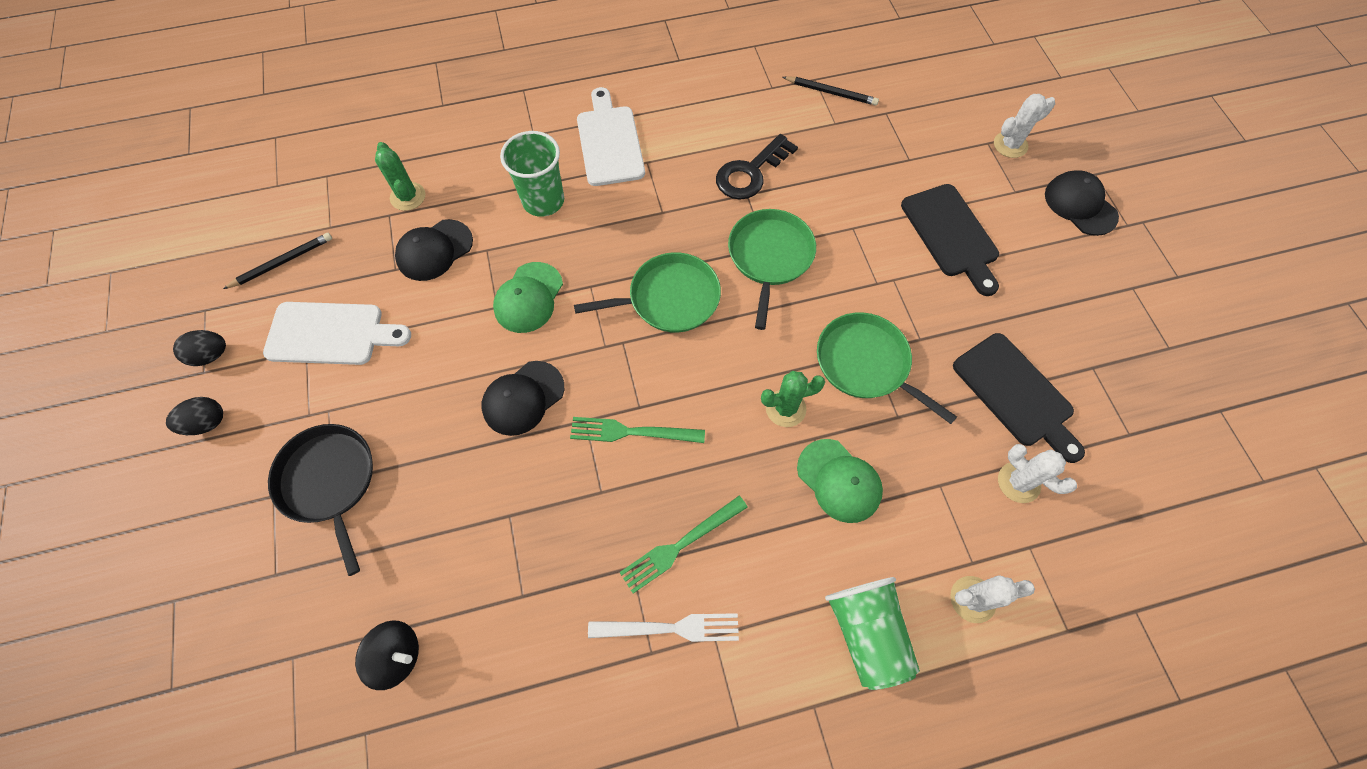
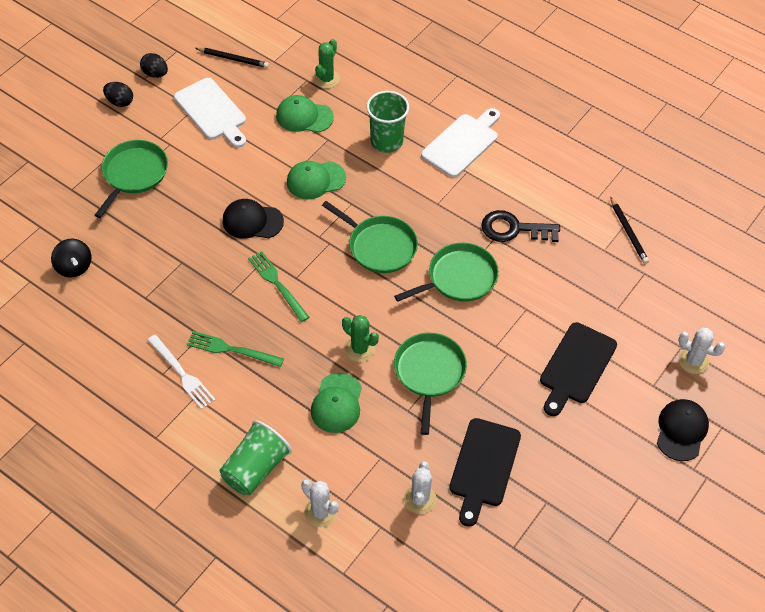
camera: 50 degrees right, 10 degrees down
(329, 482) = (133, 174): black pan -> green pan
(434, 250) = (304, 116): black cap -> green cap

